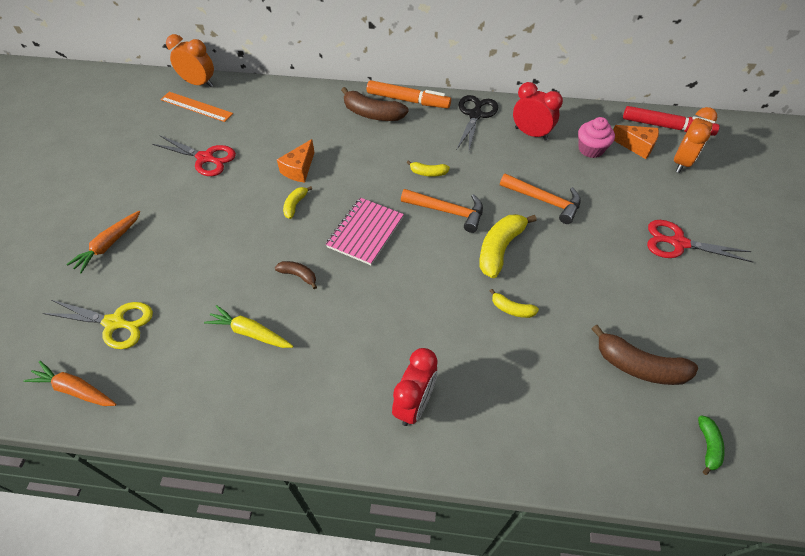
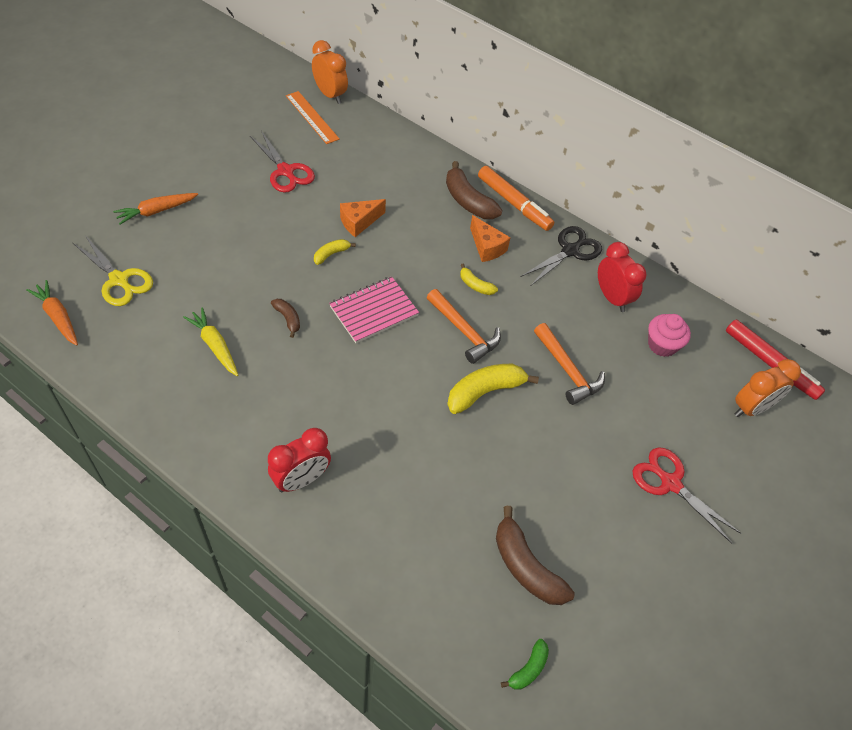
camera: 25 degrees right, 0 degrees up
(512, 309) = (450, 451): yellow banana -> none
(636, 146) = (715, 367): orange cheese -> orange cheese (487, 247)

